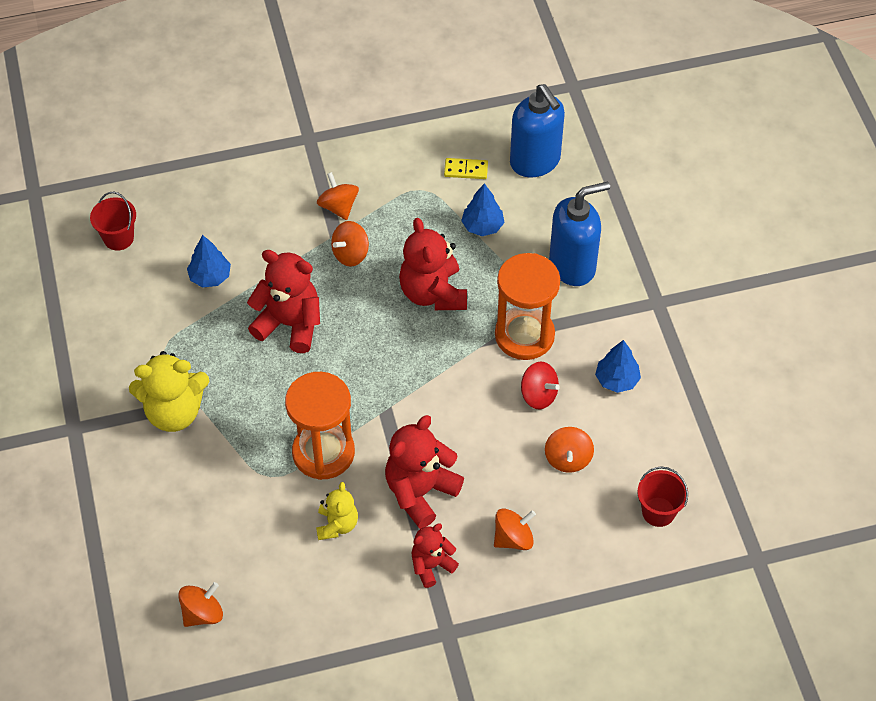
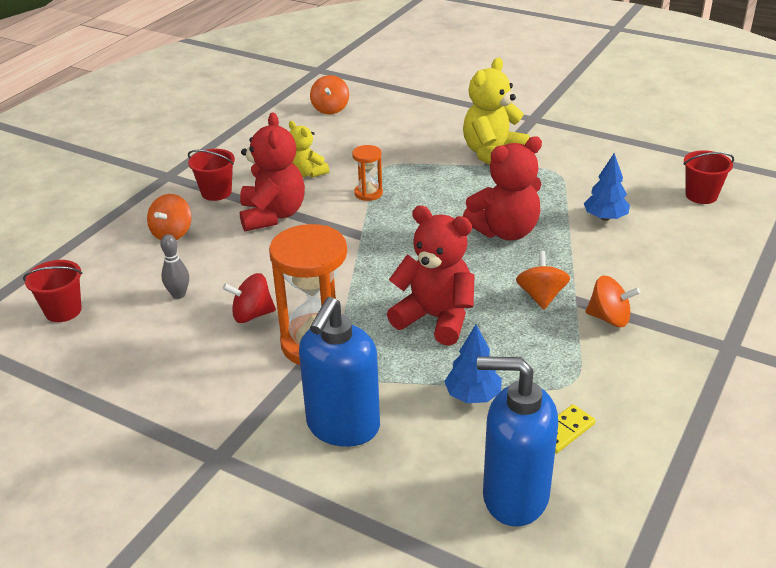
camera: 135 degrees right, 20 degrees down
(323, 452) = (368, 193): orange hourglass -> orange hourglass, size x0.49
(431, 565) = (216, 192): red teddy bear -> red bucket
(568, 459) = (179, 294): orange spinning top -> grey bowling pin
(616, 380) = (192, 368): blue tree -> none

